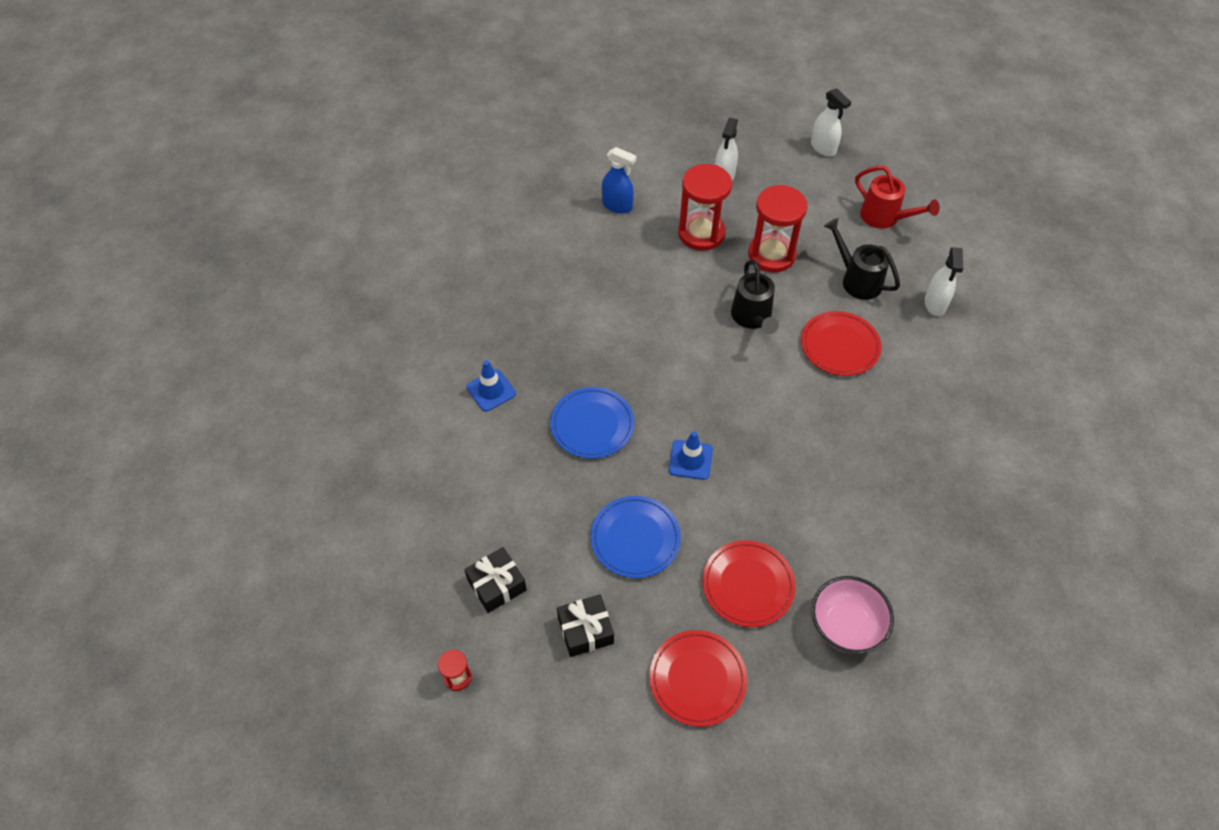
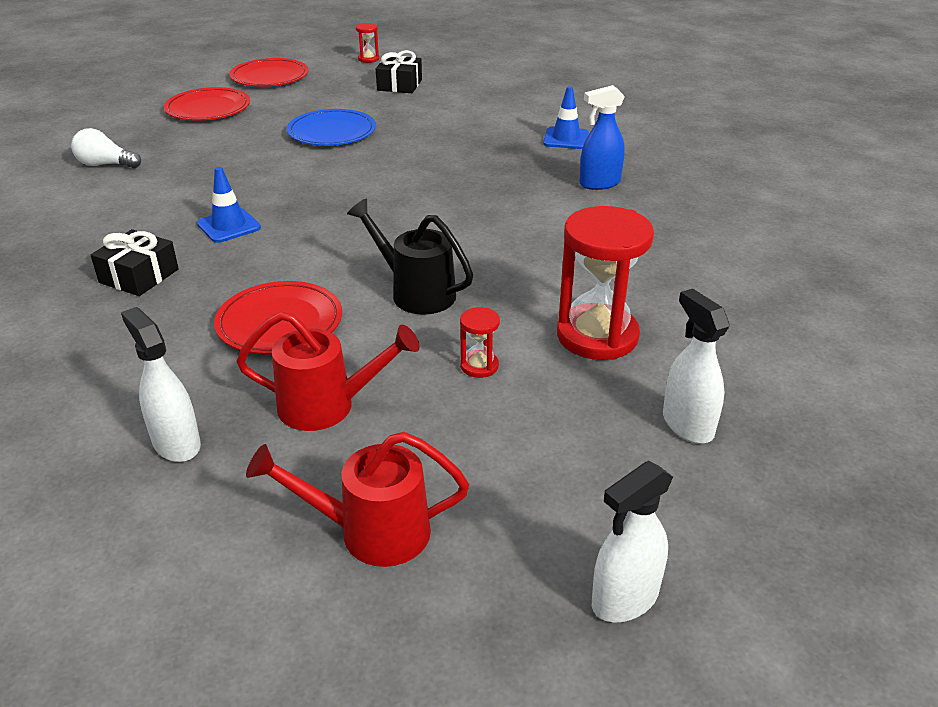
camera: 135 degrees right, 20 degrees down
(585, 630) = (313, 94): black gift -> black gift (139, 276)
(592, 425) = (455, 159): blue plate -> none
(617, 206) = (733, 304): blue spray bottle -> blue spray bottle (599, 183)
(690, 460) = (342, 179): blue traffic cone -> blue traffic cone (229, 226)
(748, 585) = (212, 149): red plate -> red plate (270, 77)
(771, 255) = (479, 366): red hourglass -> red hourglass, size x0.45
(823, 148) = (624, 599): white spray bottle -> white spray bottle turned 45 degrees counterclockwise
(846, 626) = (105, 165): pink bowl -> white light bulb
(857, 279) = (328, 406): black watering can -> red watering can

